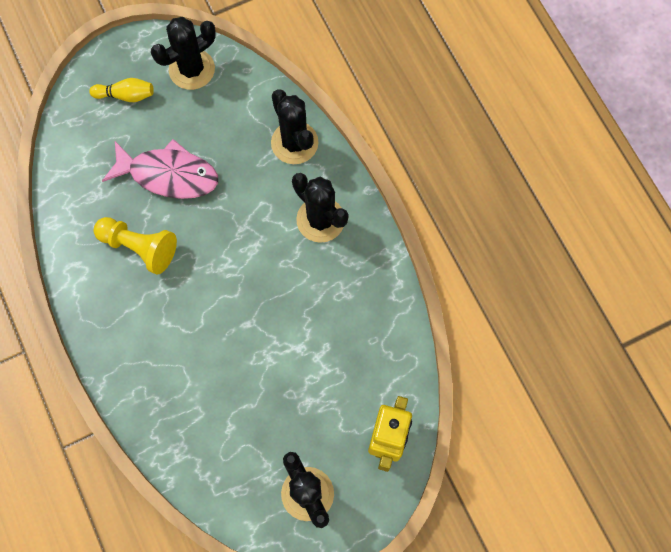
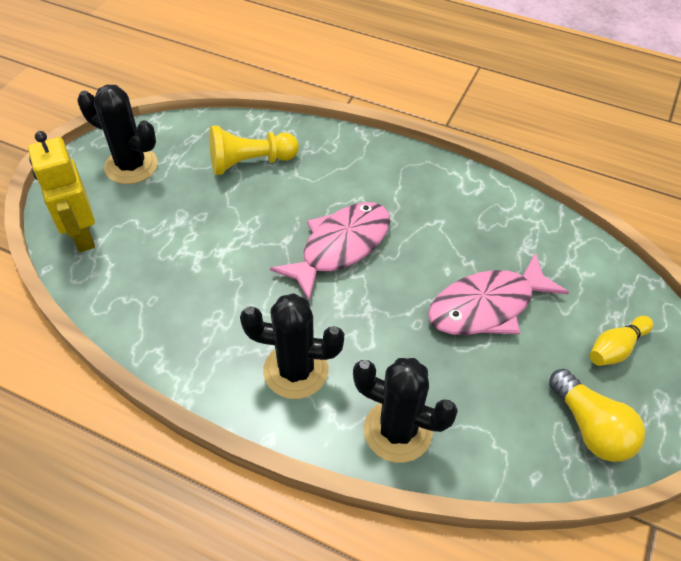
camera: 140 degrees right, 20 degrees down
(139, 247) = (442, 233): yellow pawn -> yellow pawn (250, 162)
(192, 69) = (590, 427): black cactus -> yellow light bulb
(216, 289) = (340, 247): none -> pink fish

